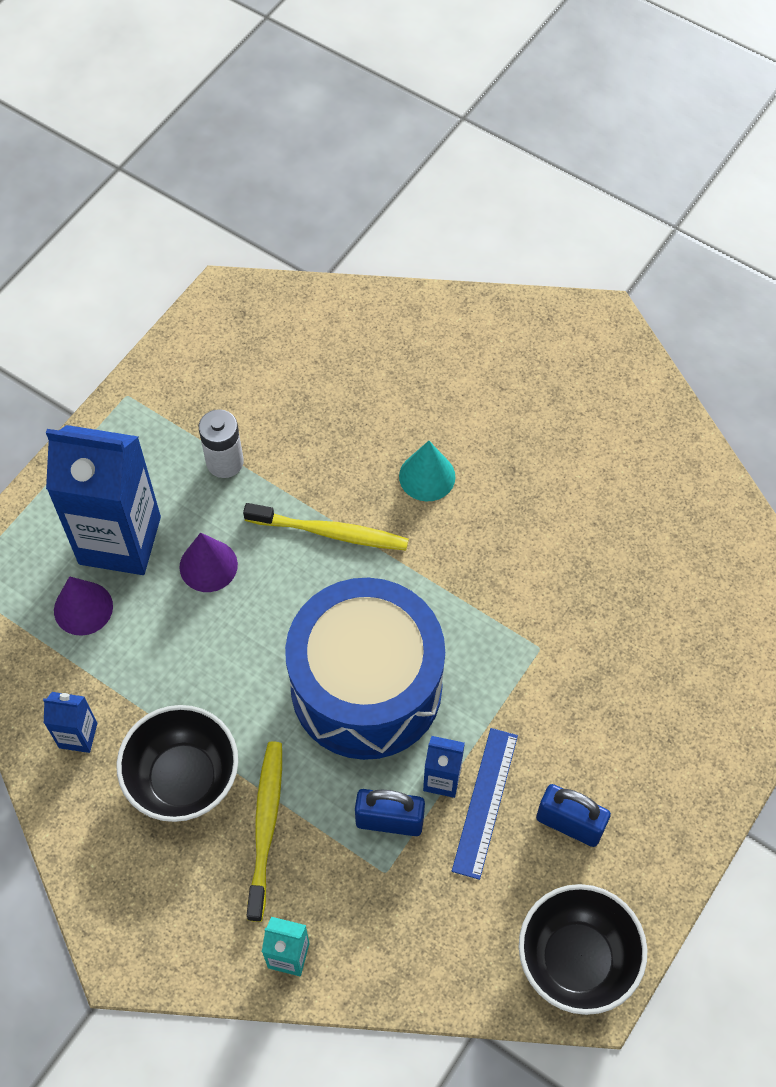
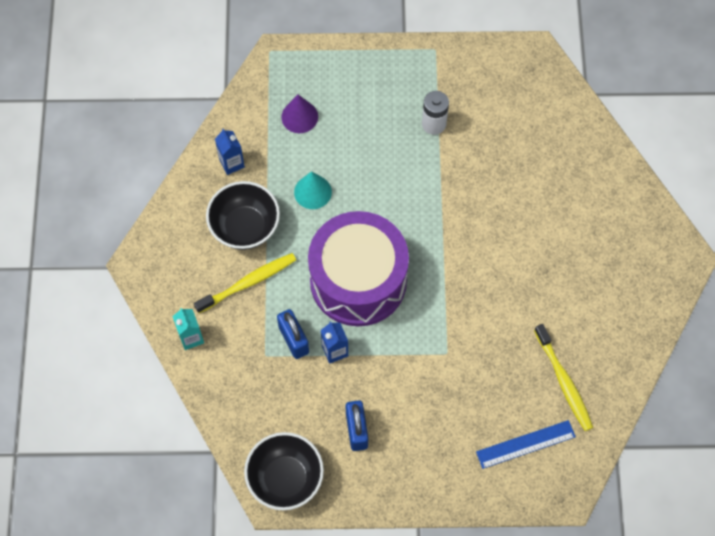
camera: 55 degrees right, 5 degrees up
(120, 540) = (349, 106): blue carton -> none
(208, 565) = (368, 158): purple cone -> none
(330, 532) = (433, 204): yellow toothbrush -> yellow toothbrush (563, 382)
(366, 687) = (358, 280): blue drum -> purple drum
(427, 476) = (506, 229): turquoise cone -> turquoise cone (312, 192)
(485, 802) = (338, 380): blue ruler -> blue ruler (525, 444)

